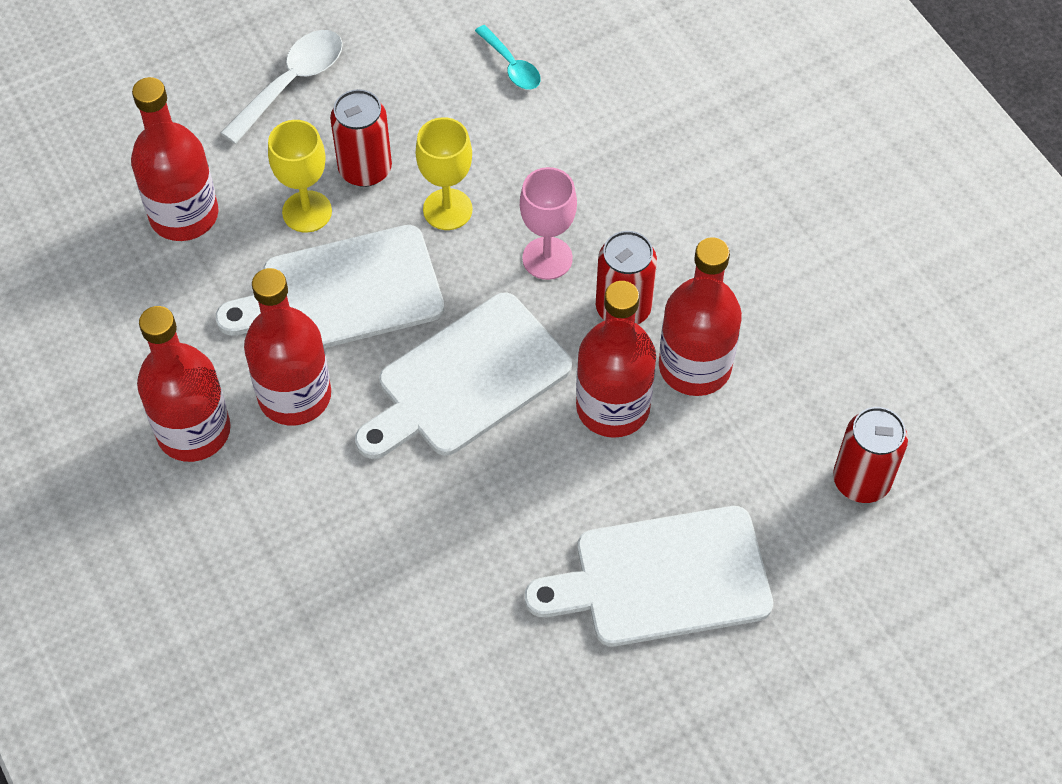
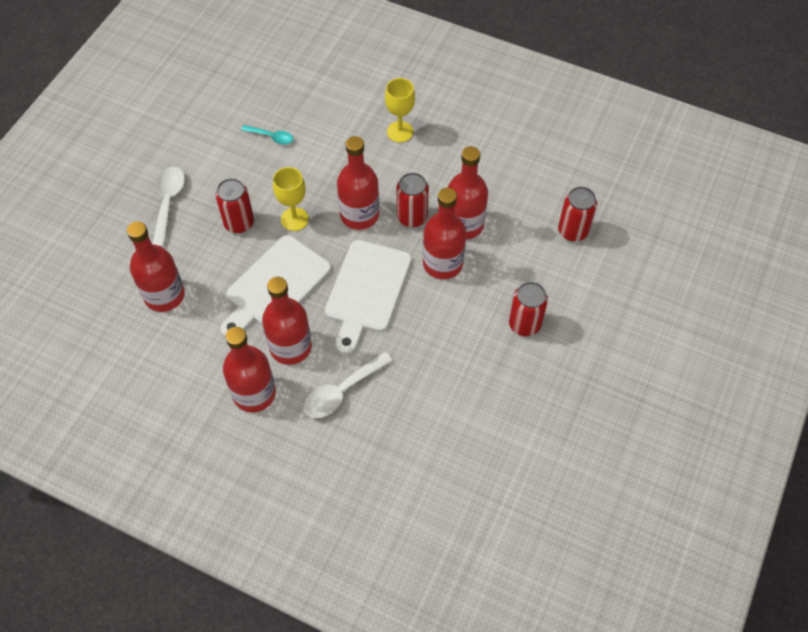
camera: 35 degrees left, 0 degrees up
(307, 212) = (226, 259): yellow goblet -> yellow goblet (400, 132)
(315, 505) = (342, 391): none -> white spoon
(547, 258) = (359, 215): pink goblet -> red bottle
(663, 578) = (524, 324): white cutting board -> red can

